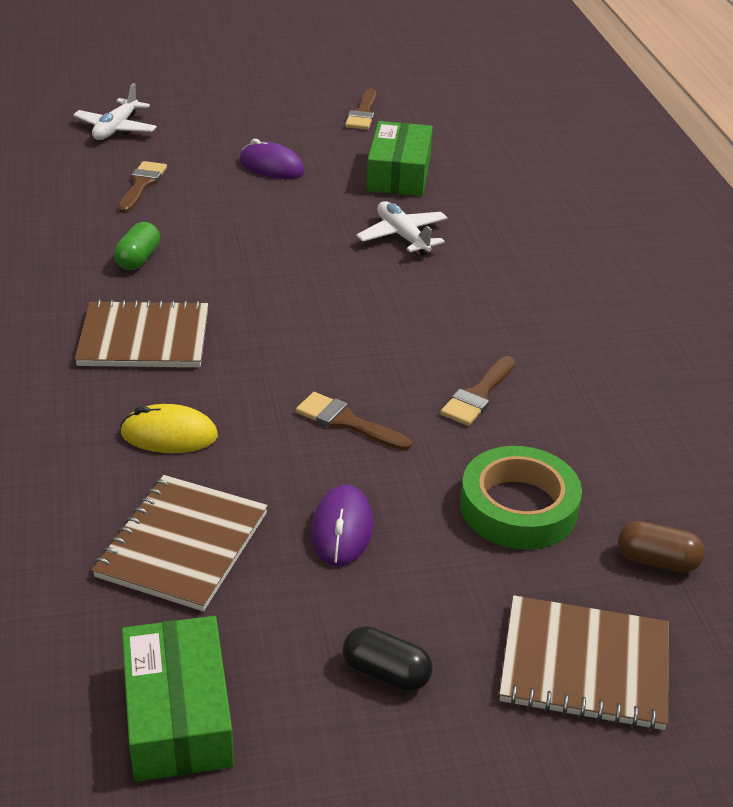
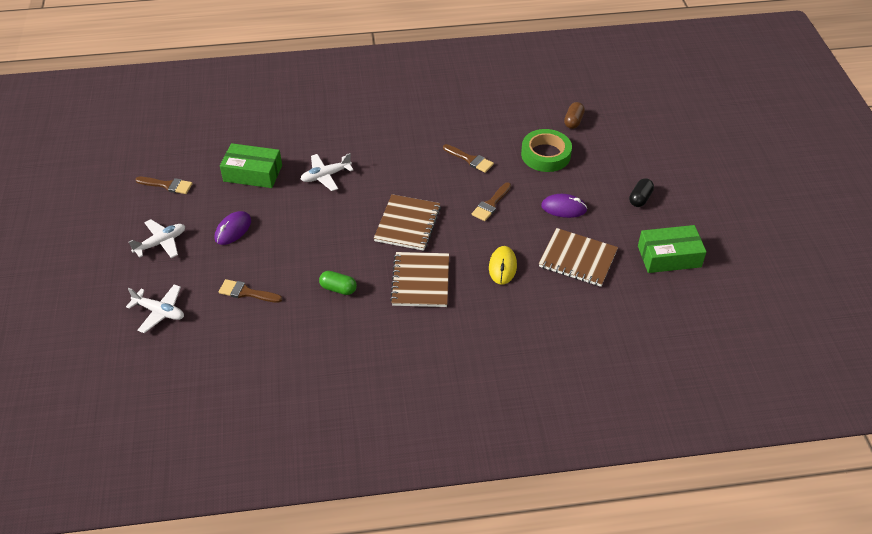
camera: 85 degrees left, 10 degrees up
(245, 119) = (161, 243): none -> white plane
(584, 665) = (629, 147): brown notebook -> brown notebook (407, 224)

